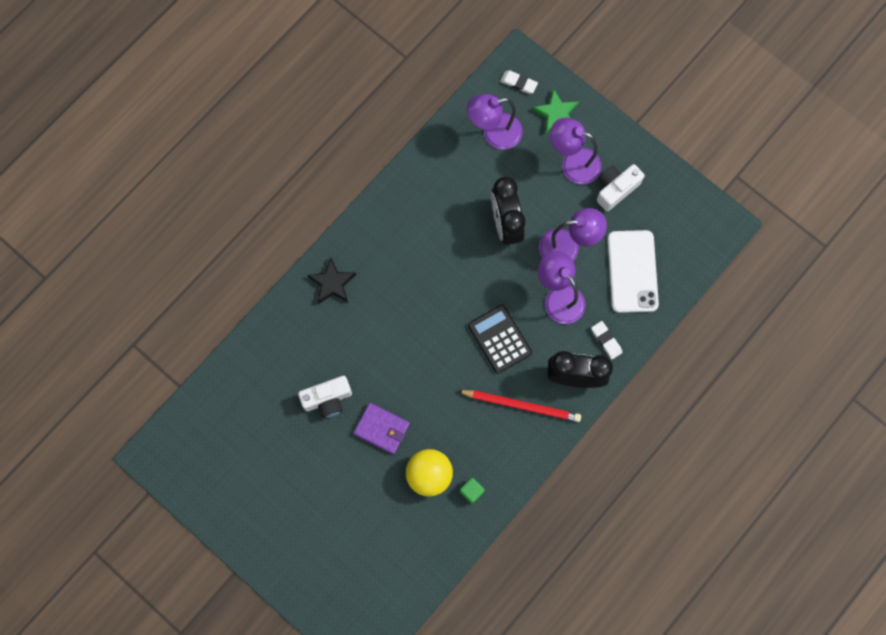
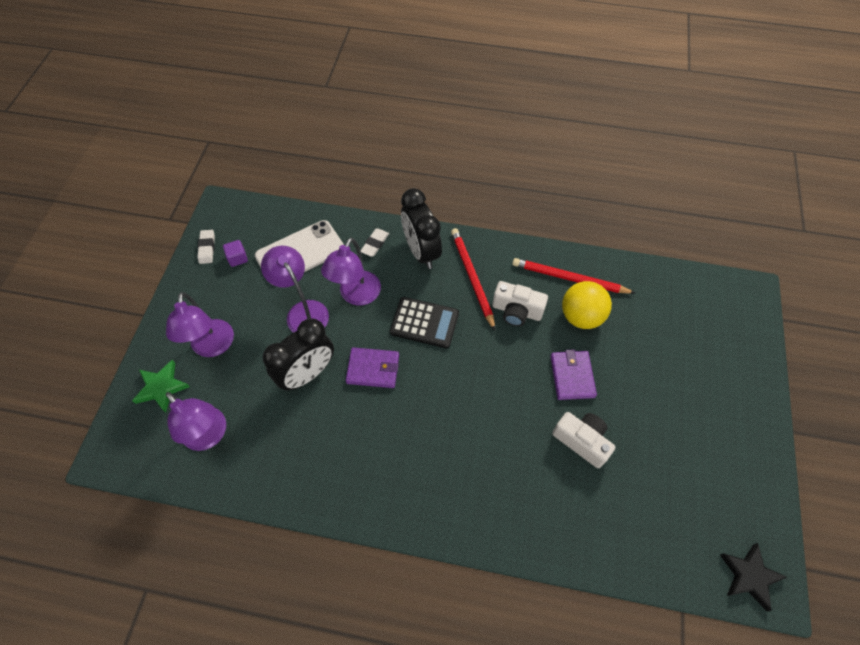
camera: 120 degrees left, 15 degrees down
(332, 283) = (465, 509): black star -> black star (749, 576)
(471, 491) = (569, 278): green cube -> red pencil
(481, 276) = (373, 369): none -> purple wallet
(499, 339) = (424, 323): black calculator -> black calculator turned 105 degrees counterclockwise
(518, 83) = (137, 442): white eraser -> white eraser (207, 248)
(615, 189) = (224, 299): white camera -> white camera (516, 311)
(655, 216) = (237, 258): none -> purple cube

